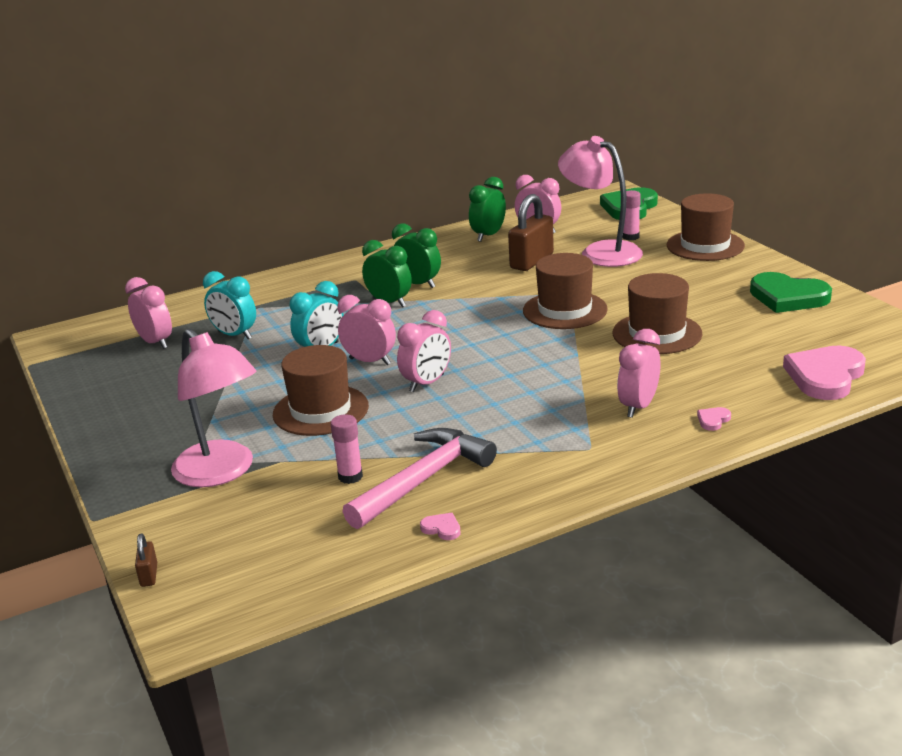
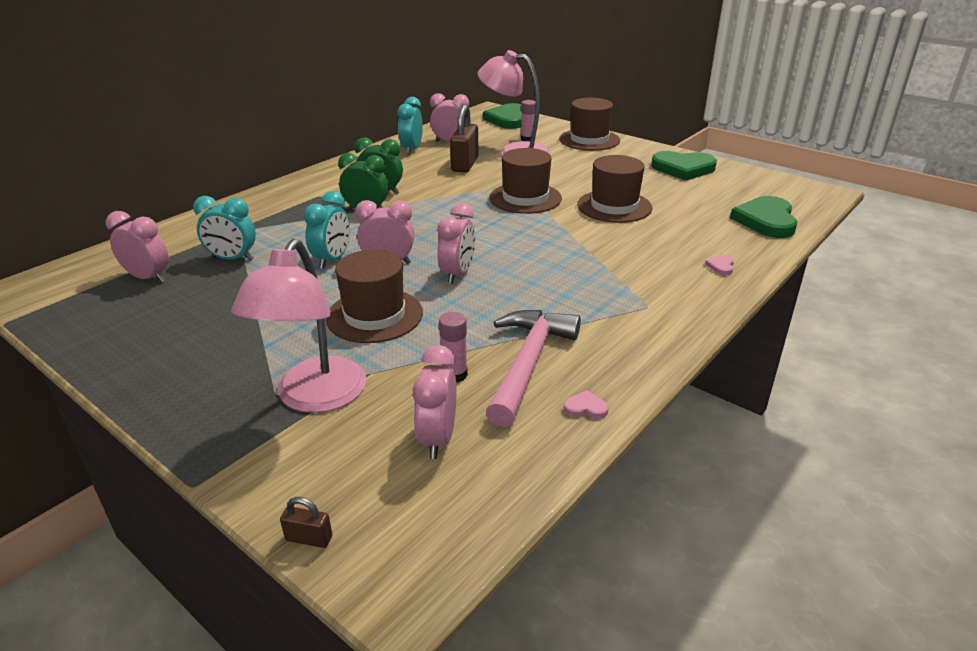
camera: 25 degrees left, 5 degrees up
(149, 575) = (309, 538): brown padlock -> brown padlock turned 45 degrees counterclockwise
(222, 472) = (314, 398): pink lamp -> pink lamp turned 75 degrees clockwise
(488, 236) = (412, 149): green clock -> turquoise clock
(638, 407) = (654, 265): pink clock -> pink clock (438, 438)
(825, 376) = (766, 221): pink heart -> green heart

